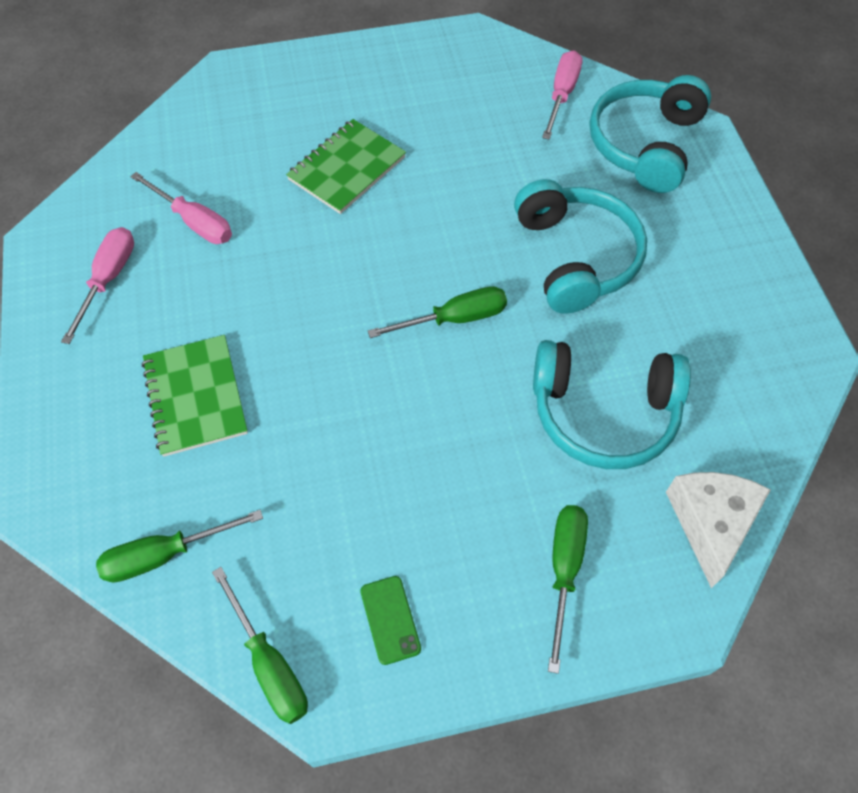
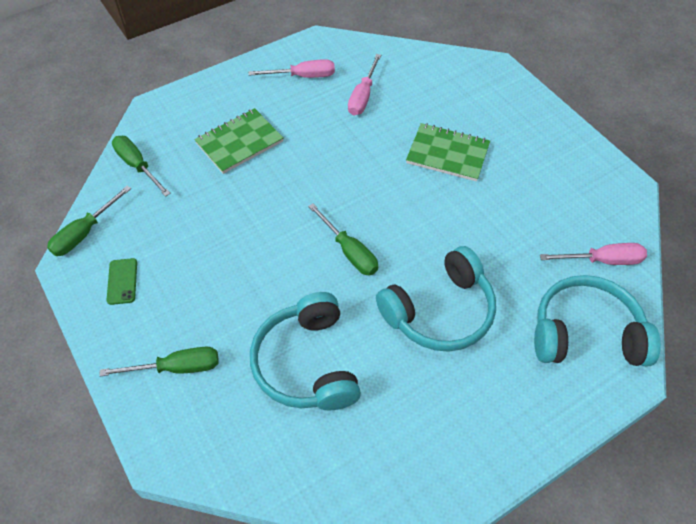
camera: 70 degrees right, 5 degrees down
(390, 619) = (122, 281): green phone -> green phone turned 60 degrees counterclockwise
(710, 523) = (239, 456): white cheese -> none

